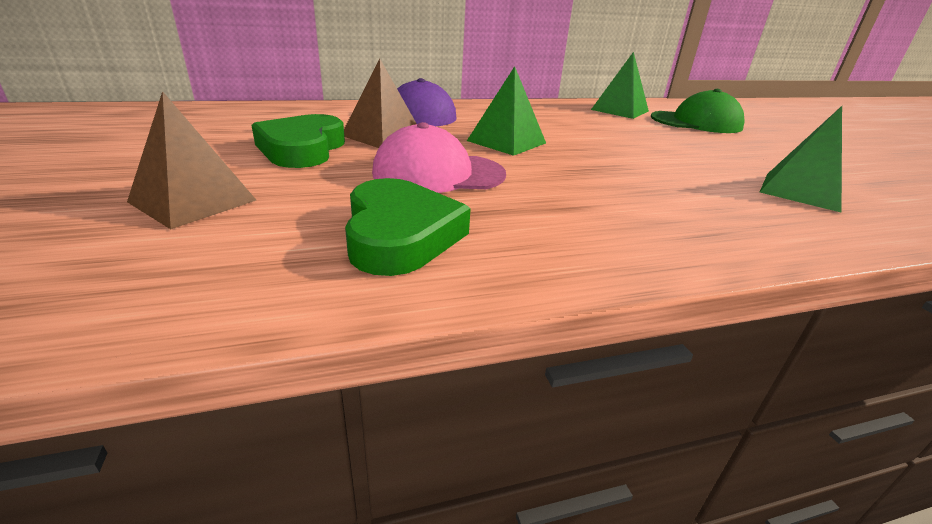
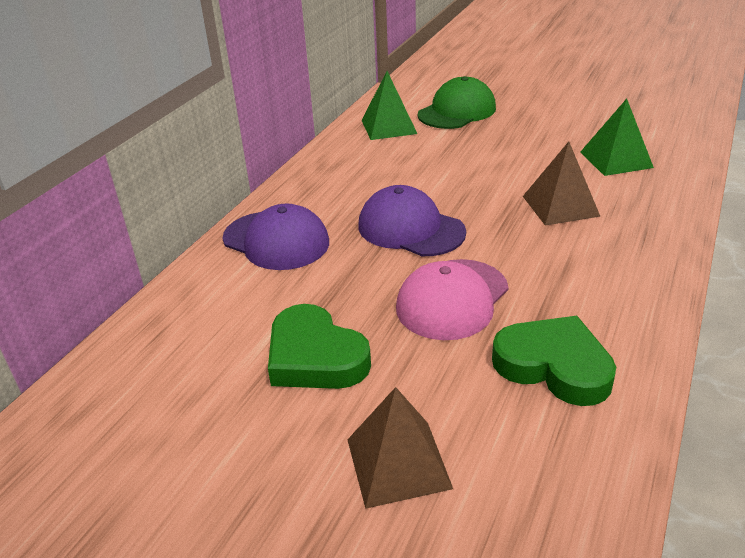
camera: 45 degrees left, 5 degrees up
(382, 136) = (324, 292): brown pyramid -> brown pyramid (560, 206)
(506, 142) = (410, 229): green pyramid -> purple cap

